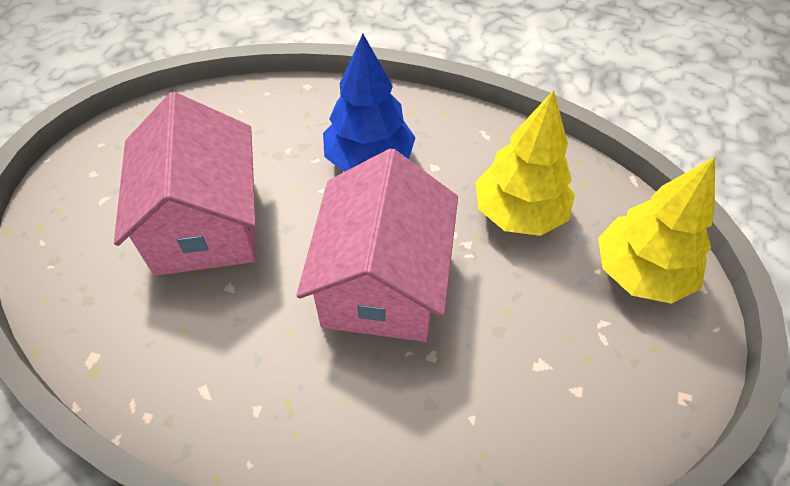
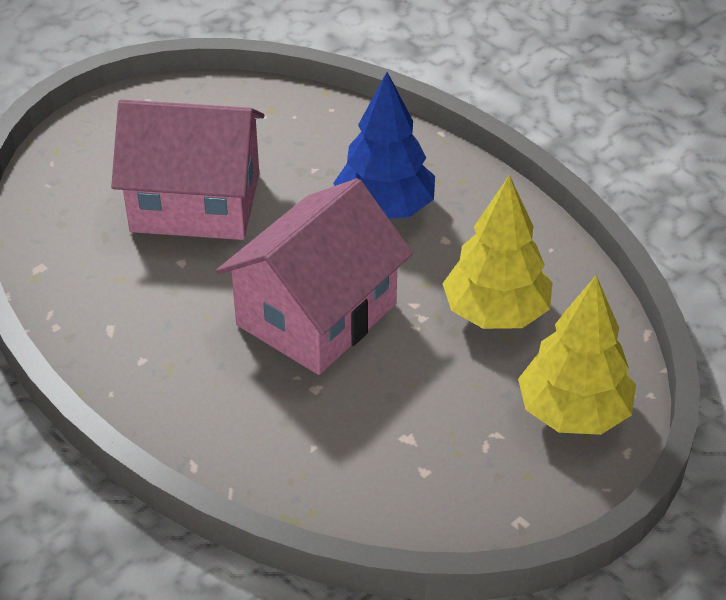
camera: 30 degrees right, 10 degrees down
(205, 223) = (195, 202): pink house -> pink house turned 75 degrees clockwise

